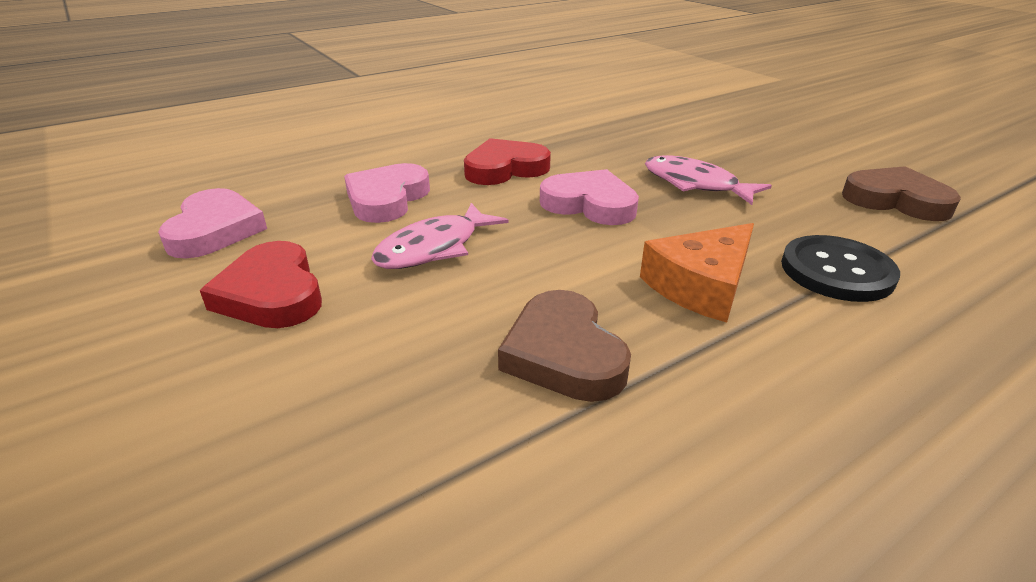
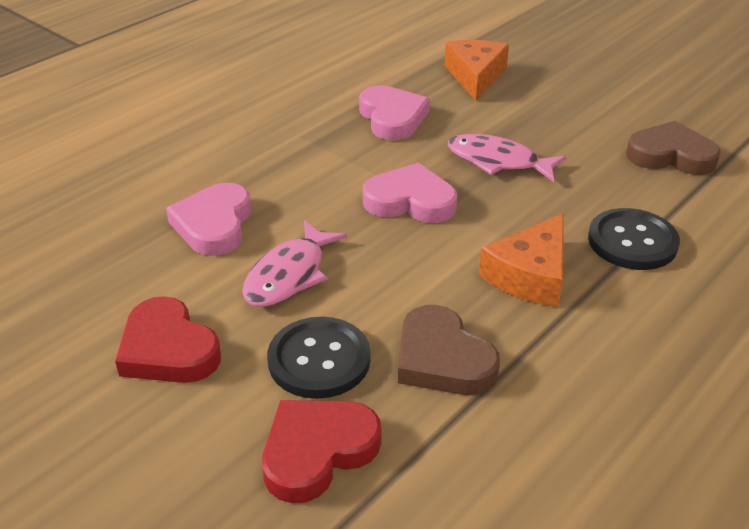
camera: 15 degrees left, 5 degrees up
(215, 230) = (63, 290): pink heart -> pink heart (392, 118)
(421, 330) = (319, 360): none -> black button
(505, 169) = (313, 168): red heart -> red heart (317, 451)
(693, 122) = (475, 76): none -> orange cheese

